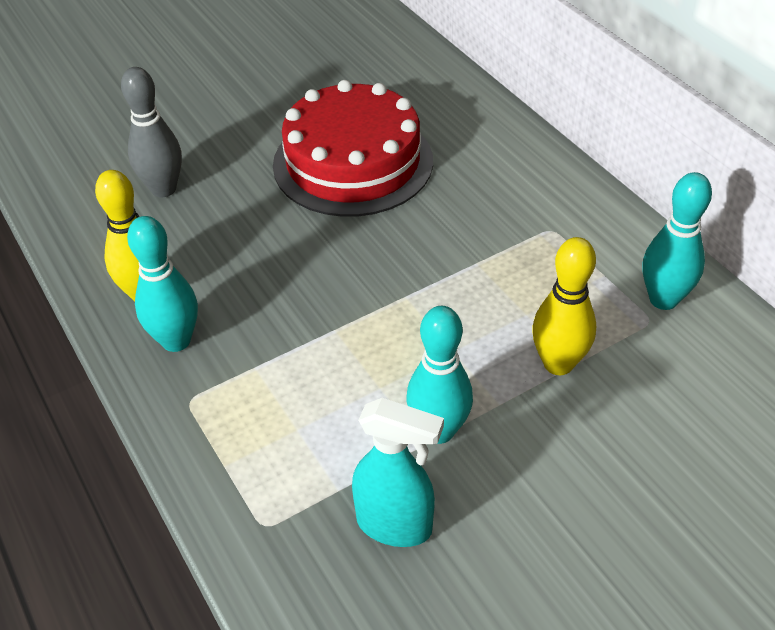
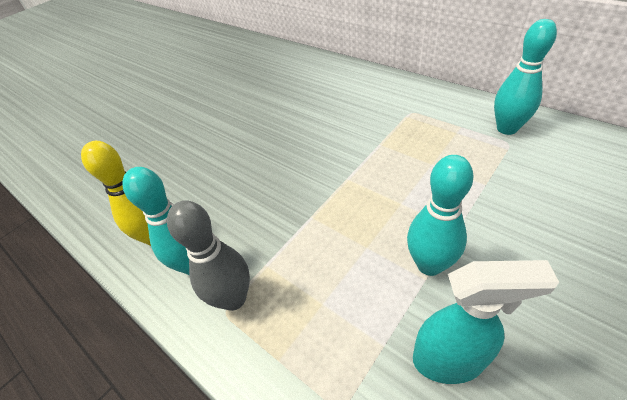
camera: 15 degrees left, 0 degrees up
(163, 189) = (148, 163): grey bowling pin -> grey bowling pin (234, 298)
(353, 162) = (268, 112): red cake -> none
(558, 363) = (475, 188): yellow bowling pin -> none

